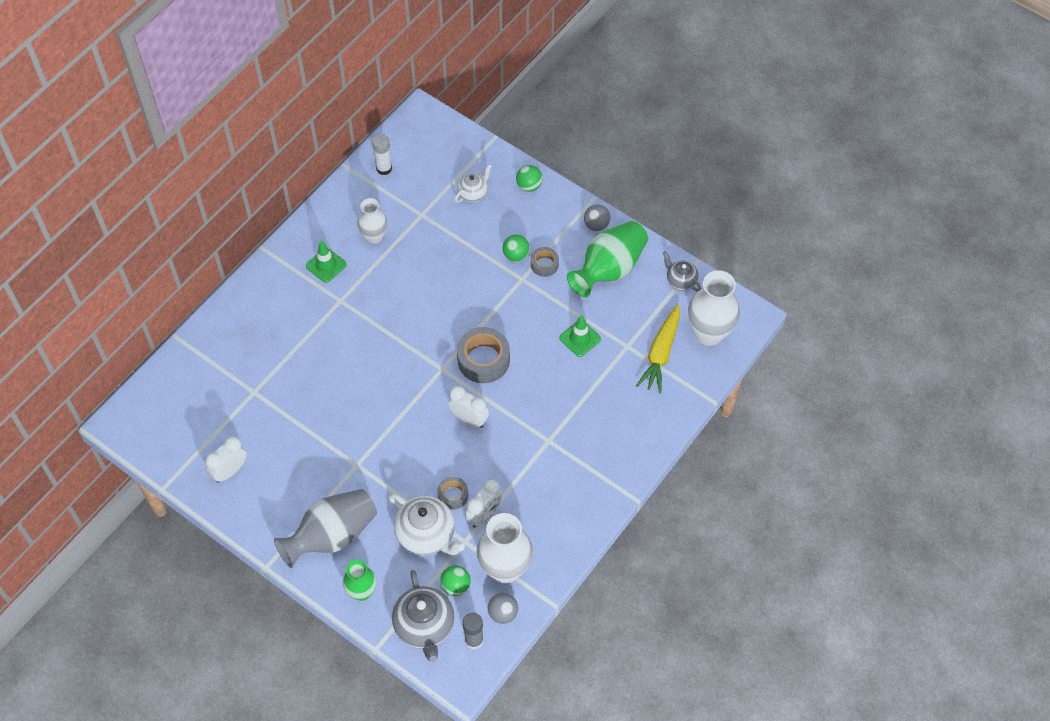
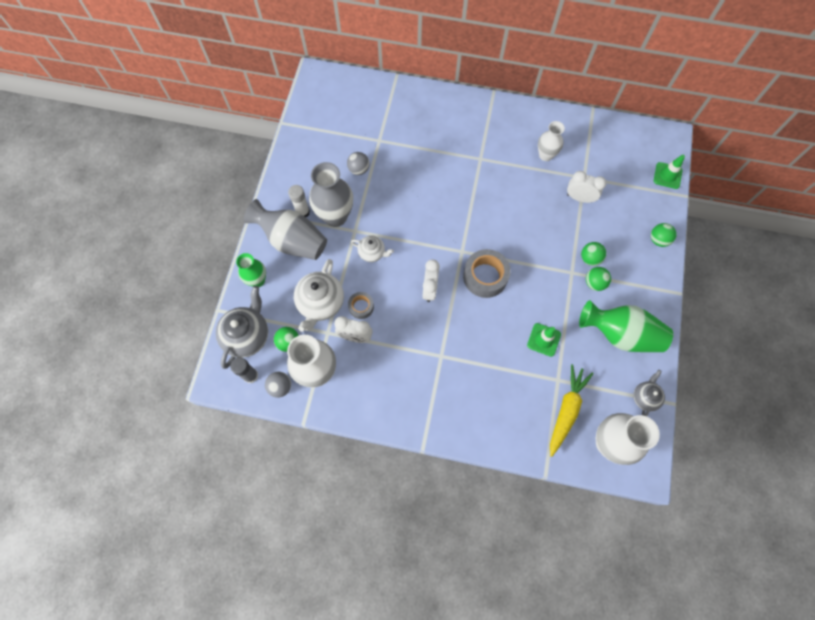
camera: 65 degrees right, 10 degrees up
(230, 471) = (312, 155): white clock -> white clock (579, 198)
(326, 265) = (503, 136): green traffic cone -> green traffic cone (667, 175)
(327, 478) = (335, 216): none -> grey vase
(384, 168) = (607, 135): white glue stick -> white glue stick (303, 212)
(425, 627) = (247, 335): grey teapot -> grey teapot turned 150 degrees clockwise
(473, 193) = (625, 203): white teapot -> white teapot (372, 253)
(544, 264) = (594, 283): grey tape -> green ball
(596, 225) = (655, 306): grey ball -> grey ball (359, 169)
(661, 353) = (566, 410): yellow carrot -> yellow carrot turned 120 degrees clockwise

